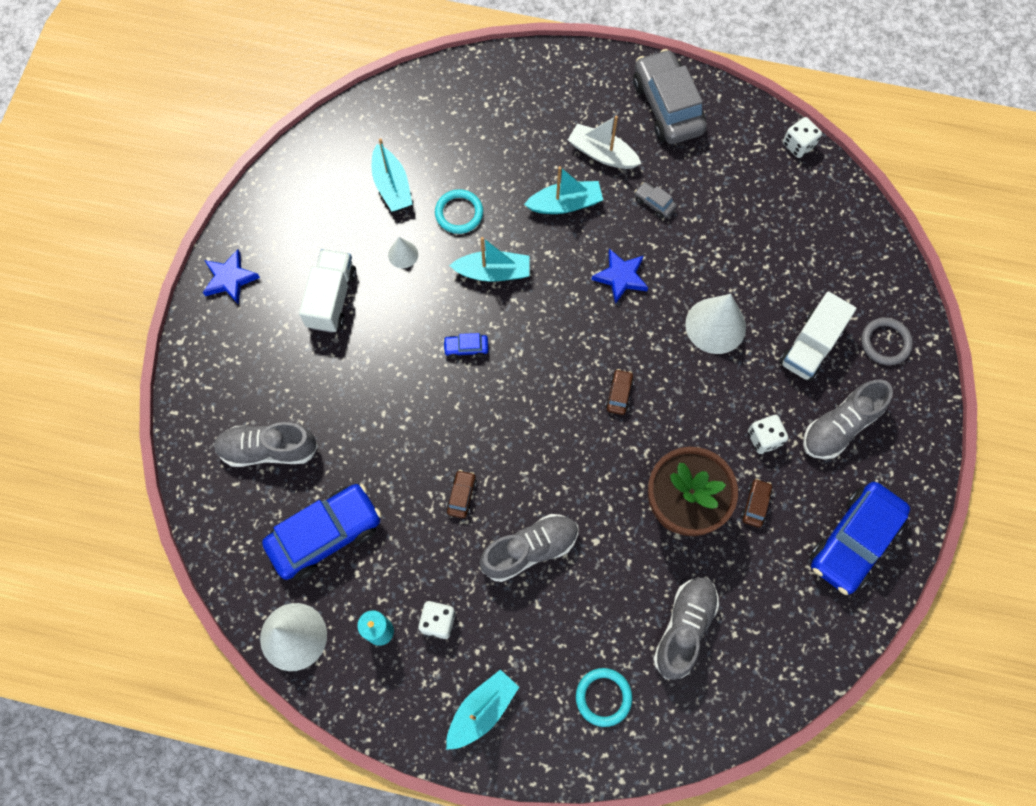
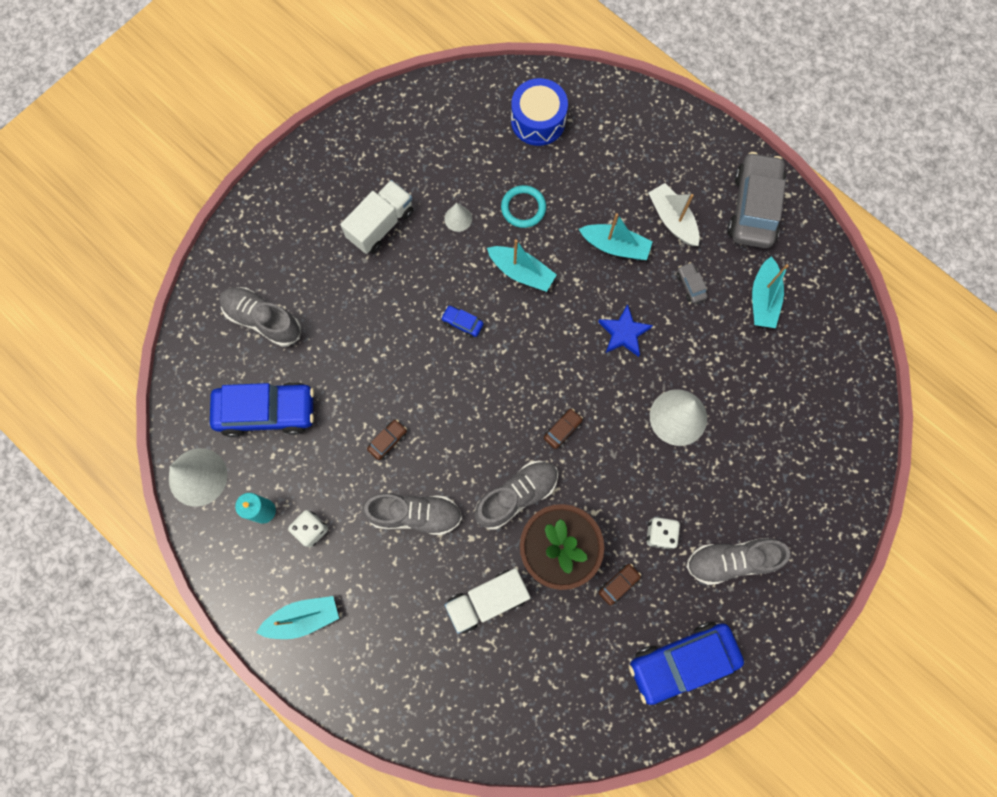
camera: 30 degrees right, 5 degrees up
(230, 279) = (312, 166): blue star -> none
(392, 186) = (483, 156): turquoise boat -> turquoise boat (763, 299)
(424, 127) = (538, 121): none -> blue drum
(603, 697) = (402, 664): turquoise ring -> none
(684, 628) = (498, 649): grey shoe -> grey shoe (516, 496)
(798, 145) = (848, 301): white dice -> none
(810, 346) = (748, 479): white truck -> white truck (487, 600)
(885, 342) = (816, 512): grey ring -> none

